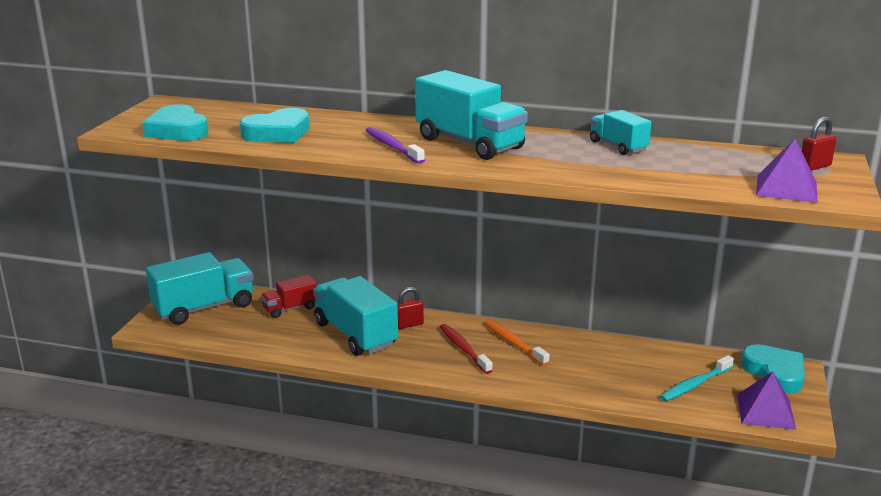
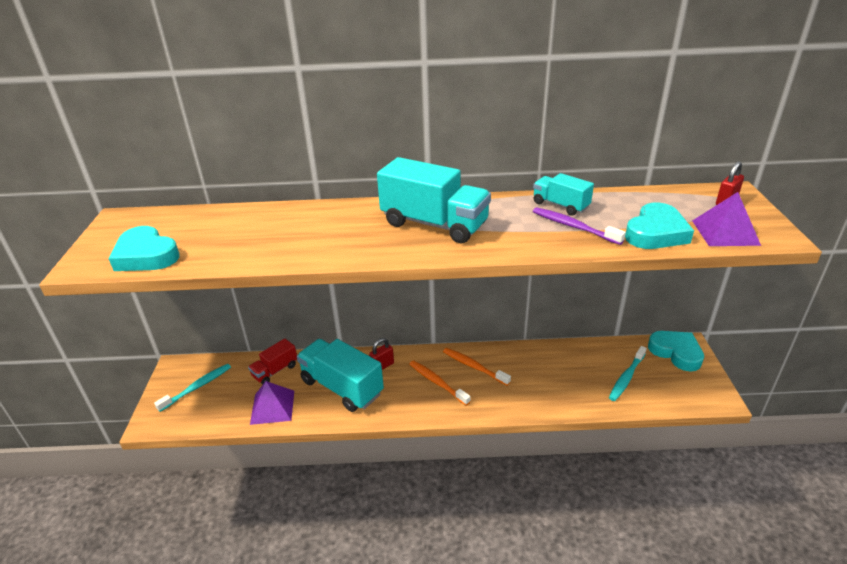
camera: 15 degrees left, 10 degrees up
(204, 308) = (197, 387): turquoise truck -> turquoise toothbrush
(278, 133) = (250, 242): turquoise heart -> turquoise heart (656, 233)
(392, 147) = (368, 241): purple toothbrush -> purple toothbrush (573, 227)
(463, 349) = (437, 382): red toothbrush -> orange toothbrush
(765, 411) = (688, 392): purple pyramid -> purple pyramid (272, 407)

